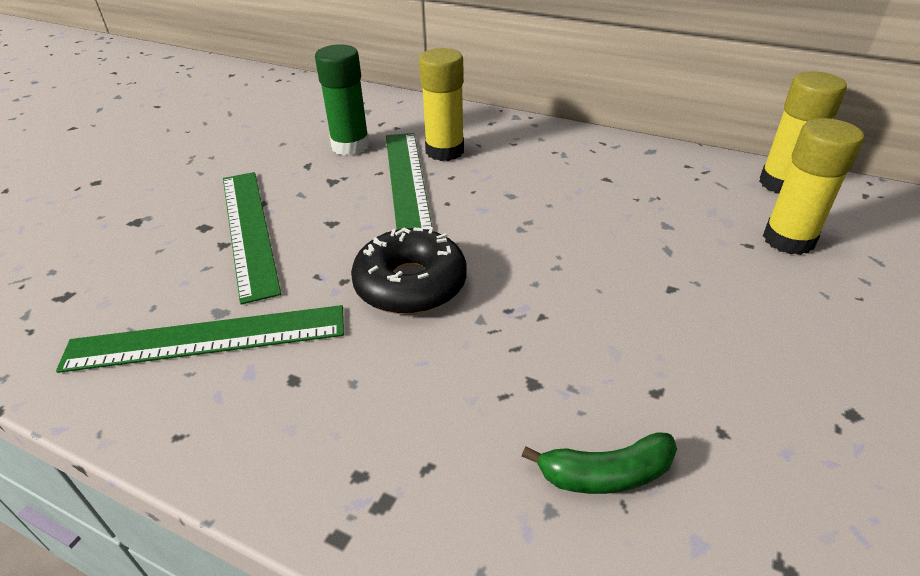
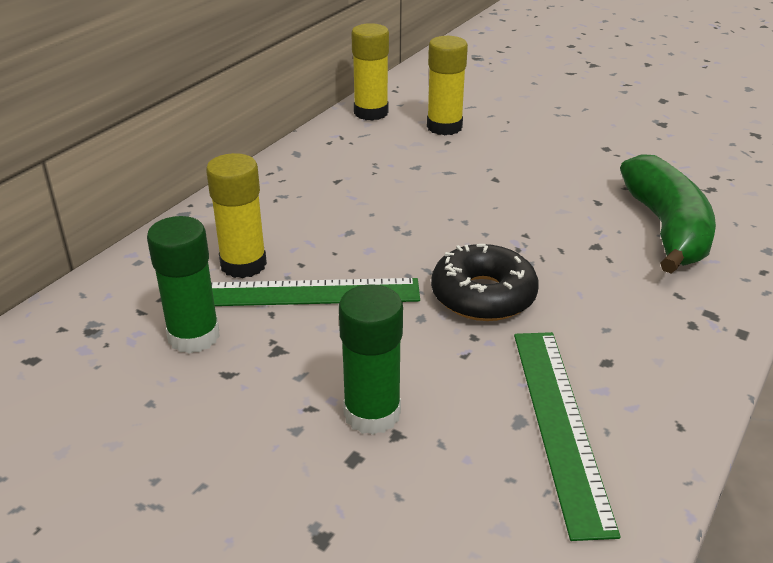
camera: 85 degrees left, 5 degrees down
(249, 230) = (372, 413): green ruler -> green glue stick
(605, 474) = (667, 229): green banana -> green banana, size x2.03

